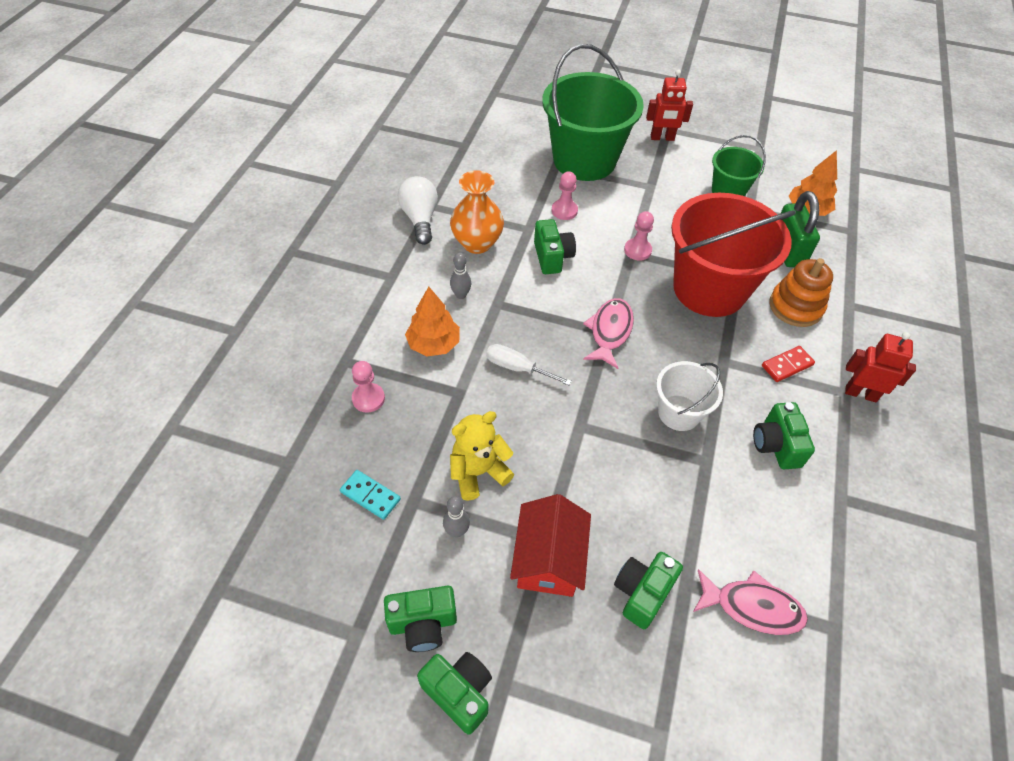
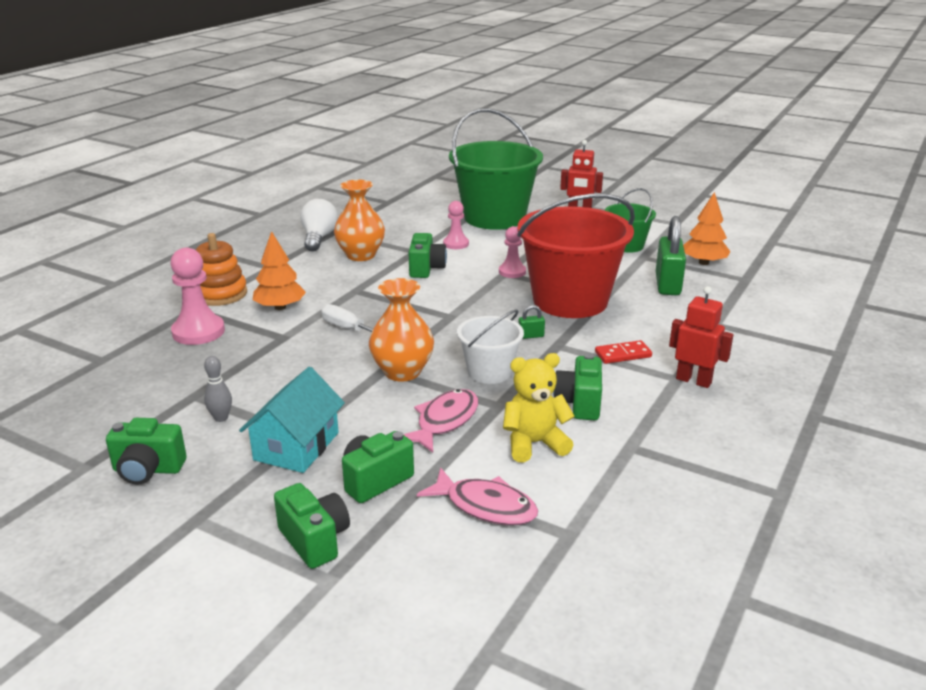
camera: 15 degrees right, 25 degrees down
(368, 398) = (198, 332): pink pawn -> pink pawn, size x1.64
(370, 495) = (158, 387): turquoise domino -> none
(459, 693) = (149, 518): green camera -> green camera (315, 540)
(461, 295) = (325, 282): grey bowling pin -> none
(478, 472) = (267, 385): yellow teddy bear -> yellow teddy bear (534, 443)
(549, 559) = (296, 446): red house -> turquoise house
(599, 427) = (402, 372): none -> orange vase
(609, 332) = (452, 316): pink fish -> pink fish (444, 421)
(695, 350) = (531, 336): none -> green padlock
(795, 307) = (655, 319): orange stacking toy -> orange stacking toy (220, 294)

